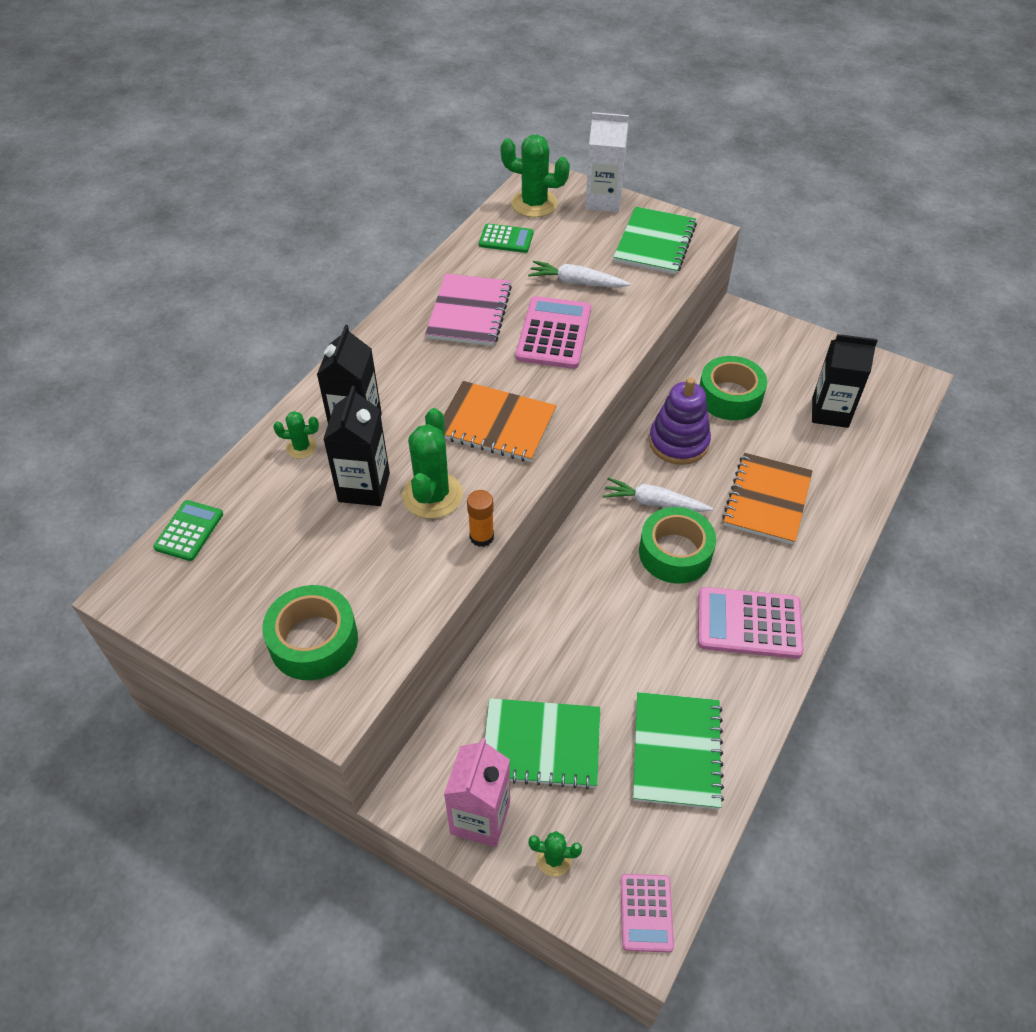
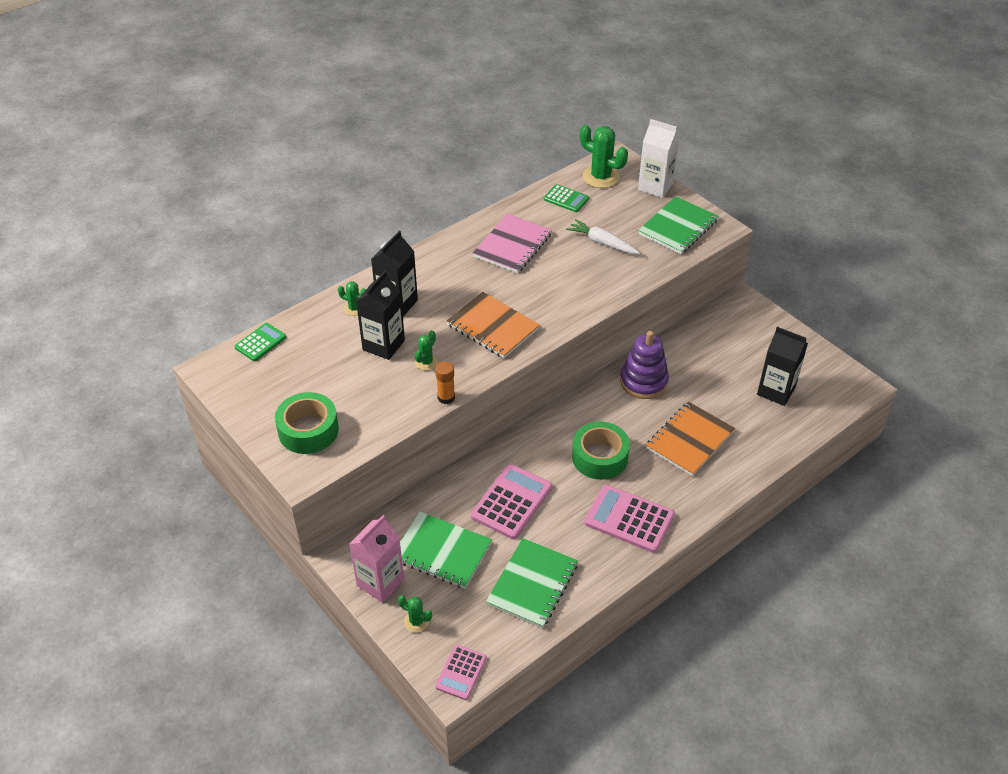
camera: 20 degrees right, 5 degrees down
(432, 495) = (426, 362): green cactus -> green cactus, size x0.52
(553, 333) = (566, 275): pink calculator -> pink calculator (511, 502)
(654, 503) = (602, 419): white carrot -> none
(729, 396) = (701, 359): green tape -> none

